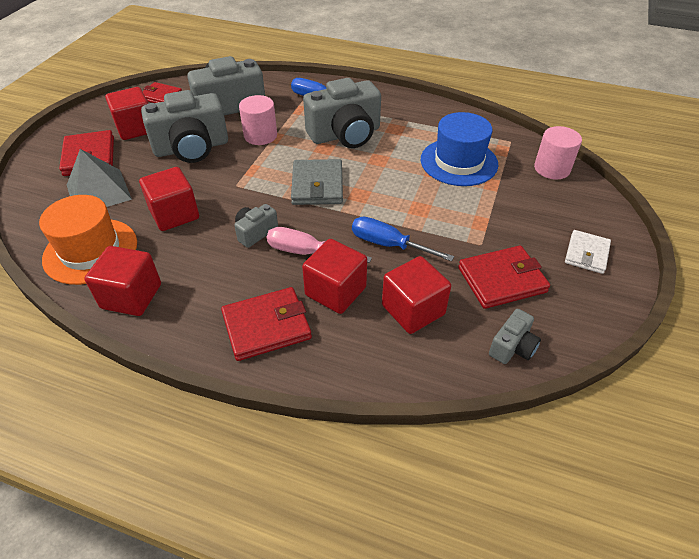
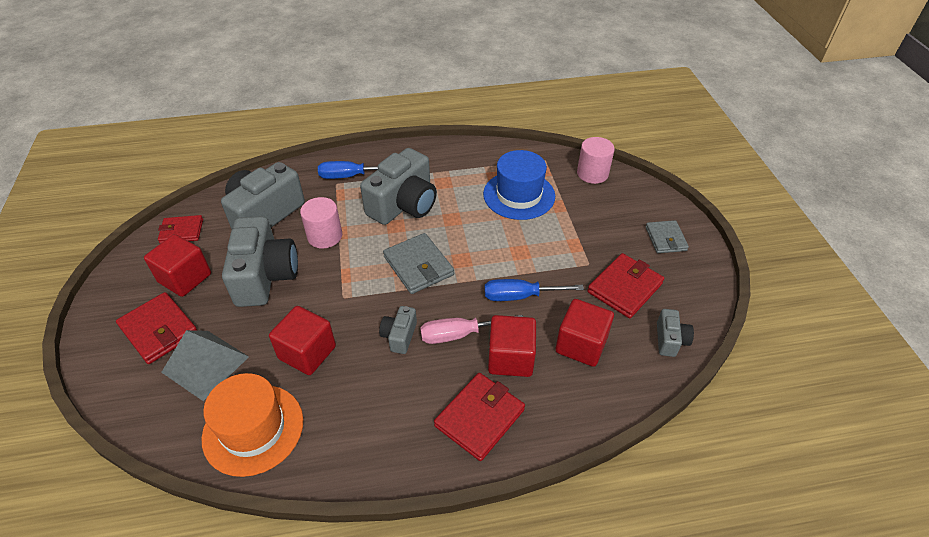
camera: 30 degrees left, 0 degrees up
(131, 296) = (335, 453): red cube -> none
(191, 148) = (265, 276): grey camera -> grey camera turned 45 degrees counterclockwise
(586, 254) = (665, 239): white wallet -> grey wallet

